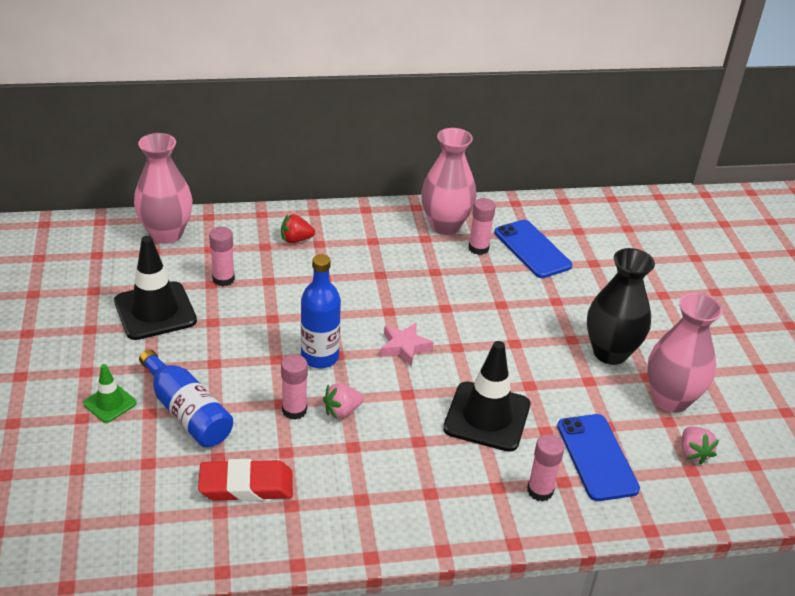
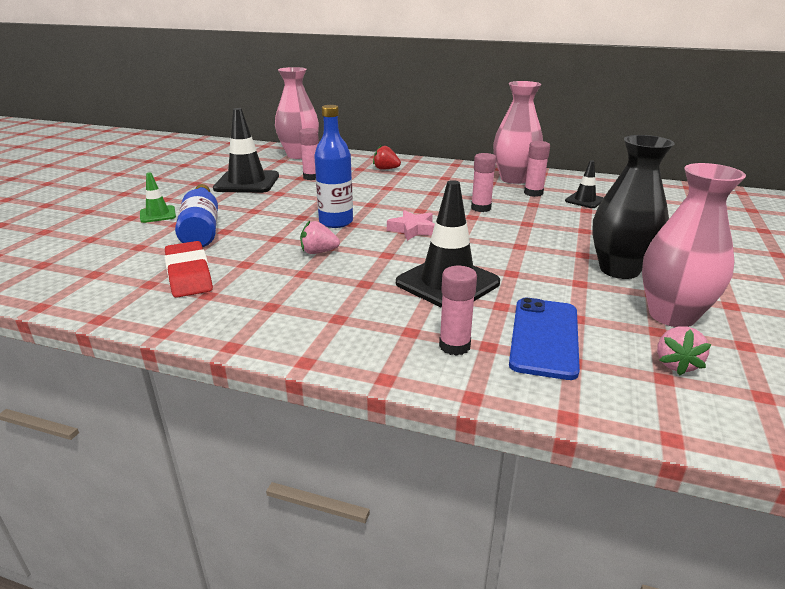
camera: 30 degrees right, 10 degrees down
(246, 485) = (189, 274): red eraser -> red eraser turned 45 degrees clockwise
(294, 410) = (281, 244): pink glue stick -> pink glue stick (481, 208)
(532, 249) = (584, 200): blue phone -> black traffic cone

